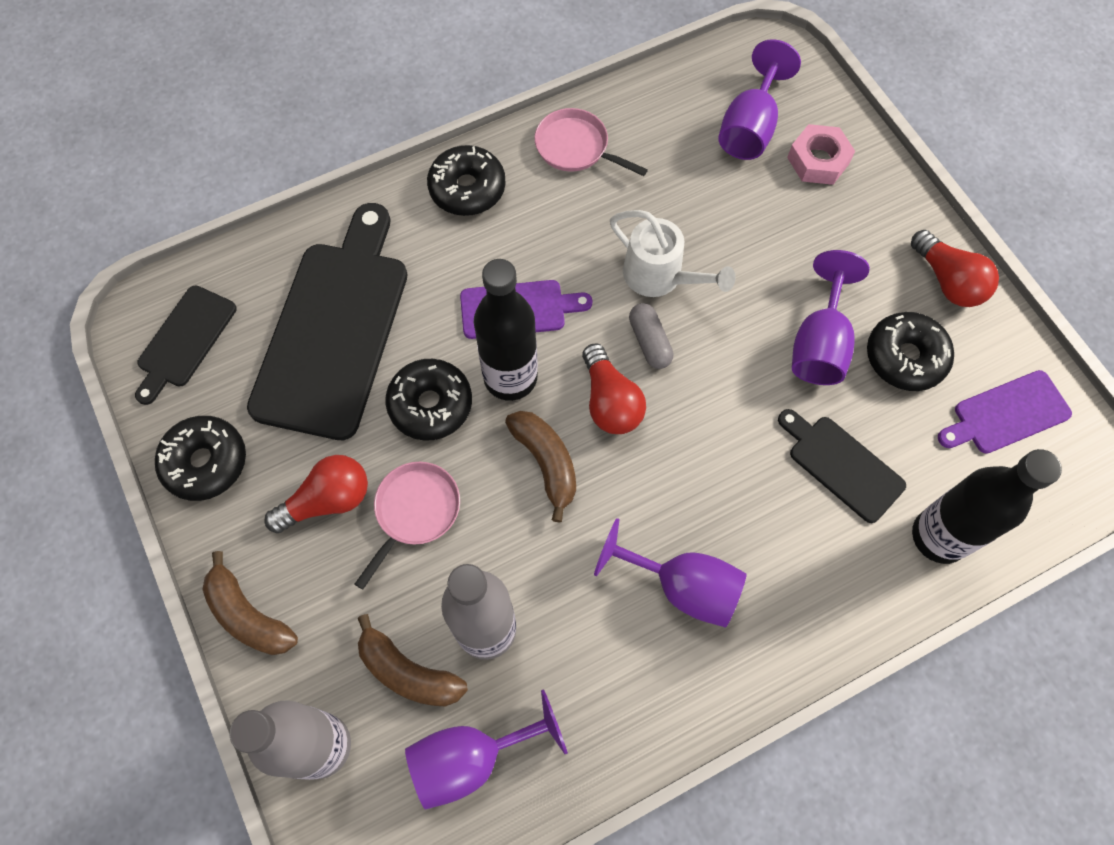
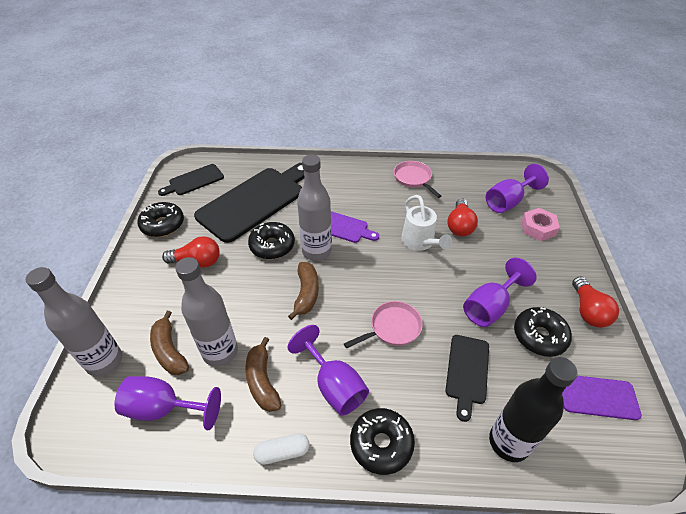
camera: 30 degrees right, 20 degrees down
(248, 615) = (126, 289): brown banana -> brown banana (262, 381)
(415, 511) = (230, 284): pink pan -> pink pan (392, 327)
(467, 188) = (352, 175): black donut -> black donut (381, 444)
(510, 377) = (316, 251): black bottle -> grey bottle
(610, 401) = (357, 282): red light bulb -> red light bulb (460, 225)
(649, 342) = (396, 266): grey capsule -> none
(676, 716) = (282, 452): none -> white capsule
(841, 465) = (467, 372): black cutting board -> black cutting board turned 150 degrees counterclockwise

